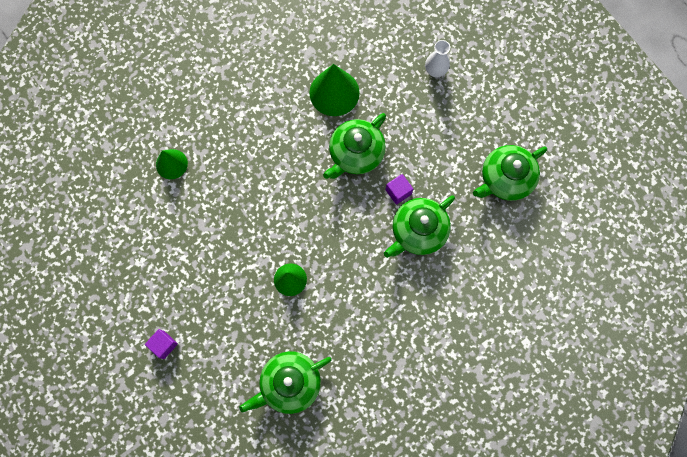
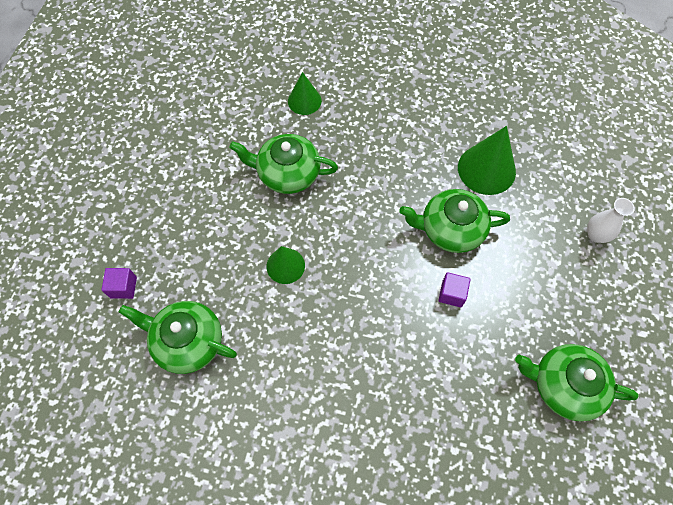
camera: 50 degrees right, 10 degrees down
(164, 345) = (144, 211): purple cube -> purple cube (123, 287)
(418, 231) = (432, 342): green teapot -> green teapot (287, 173)

